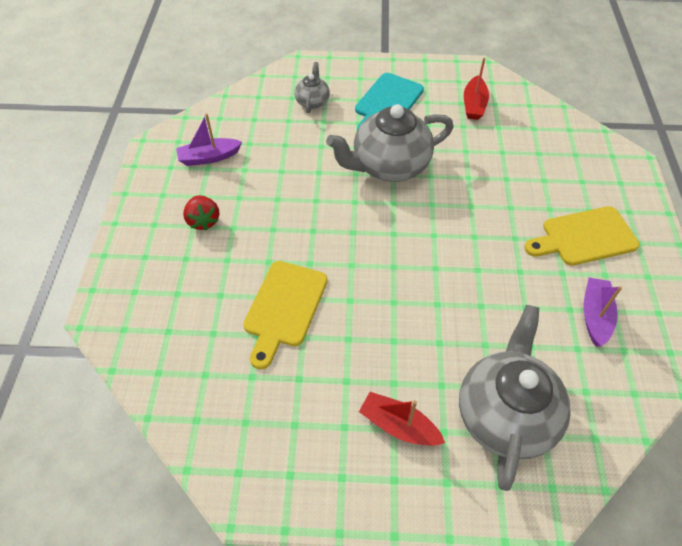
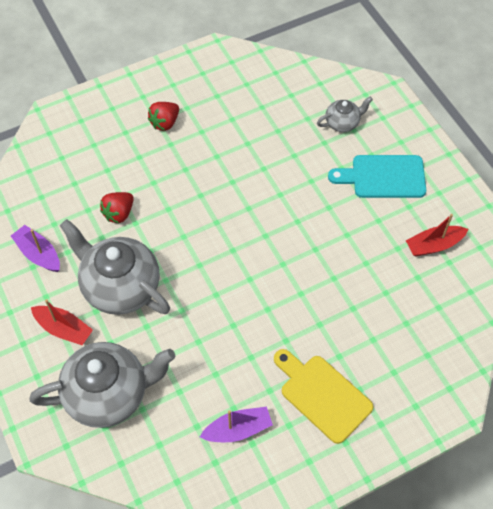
camera: 60 degrees right, 5 degrees up
(209, 157) = (228, 90): purple boat -> purple boat (38, 254)
(284, 308) = (119, 213): yellow cutting board -> red strawberry
(389, 166) = (305, 214): grey teapot -> grey teapot (120, 286)
(399, 426) = (63, 329): red boat -> red boat turned 120 degrees clockwise

